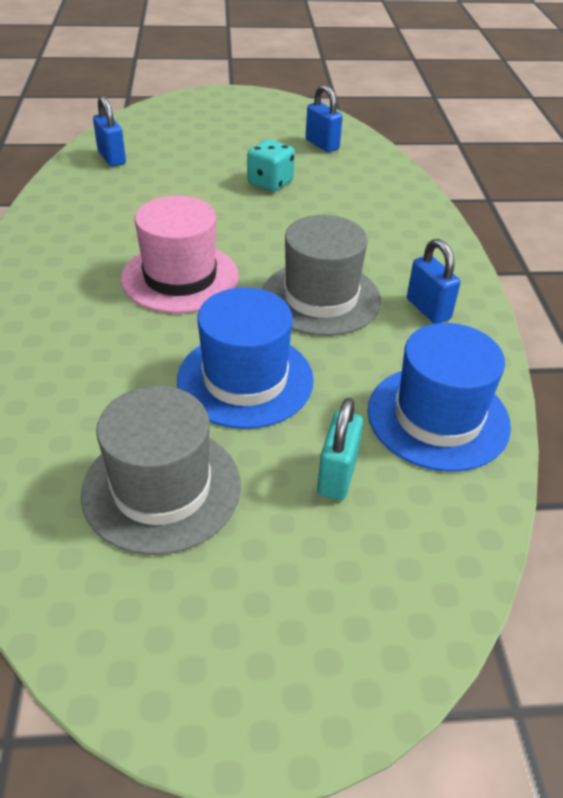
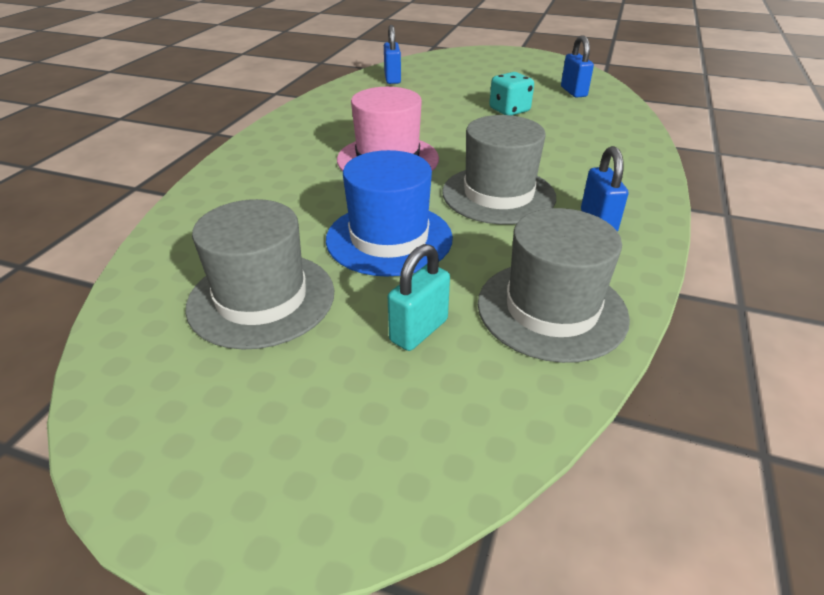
camera: 25 degrees right, 5 degrees down
(438, 417) = (551, 309): blue hat -> grey hat

